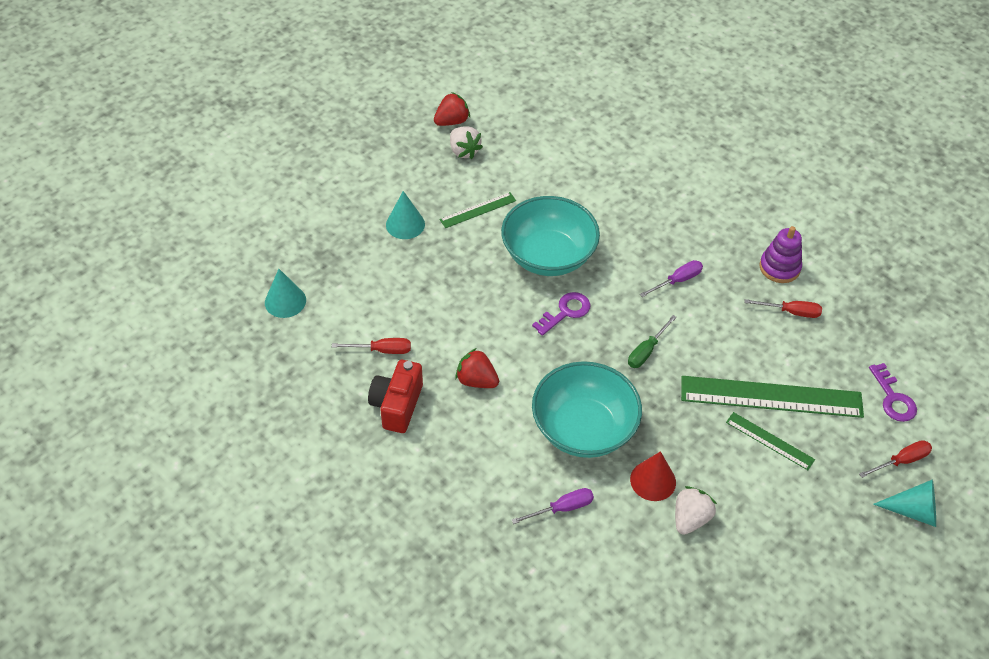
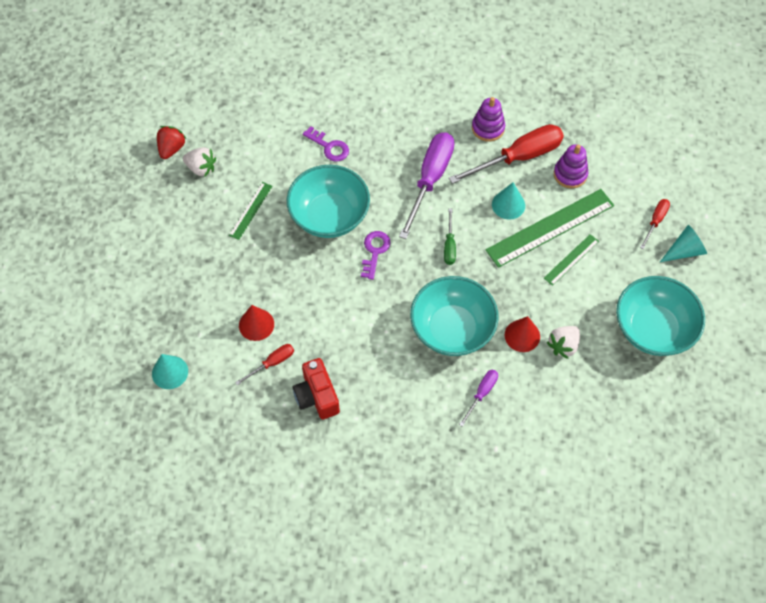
camera: 35 degrees left, 10 degrees up
(397, 308) = (256, 324): none -> red cone
(405, 224) = (207, 255): turquoise cone -> turquoise cone (508, 205)
(476, 380) = (355, 342): red strawberry -> none
(677, 280) = (430, 180): purple screwdriver -> purple screwdriver, size x2.07
(690, 518) = (563, 346): white strawberry -> white strawberry turned 135 degrees counterclockwise
(769, 441) = (571, 259): green ruler -> green ruler turned 45 degrees counterclockwise
(791, 312) = (518, 157): red screwdriver -> red screwdriver, size x2.07
(809, 566) = (653, 329): none -> turquoise bowl
(836, 359) = (570, 174): none -> purple stacking toy
(893, 398) = (622, 180): purple key -> purple key (329, 147)

